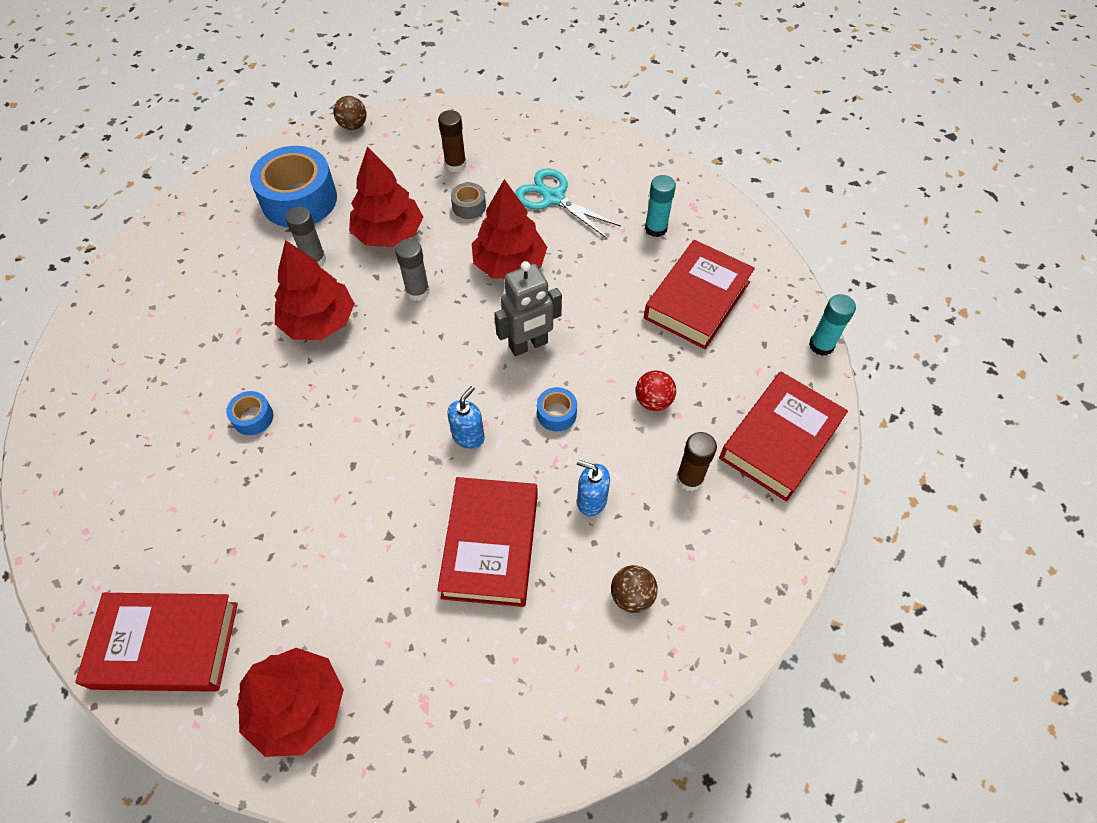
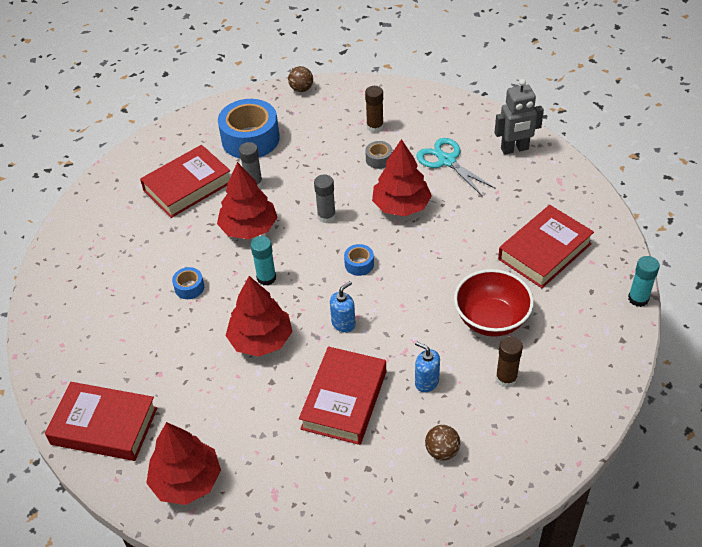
camera: 15 degrees right, 10 degrees down
(388, 233) = (313, 171): red tree -> red tree (261, 339)
(528, 345) = (403, 266): grey robot -> grey robot (514, 149)
(556, 414) = (413, 318): blue tape -> blue tape (359, 264)
(653, 401) = (491, 319): red ball -> red bowl
(656, 228) = (524, 194): turquoise glue stick -> turquoise glue stick (266, 278)
(779, 440) = (585, 362): red book -> red book (187, 186)

